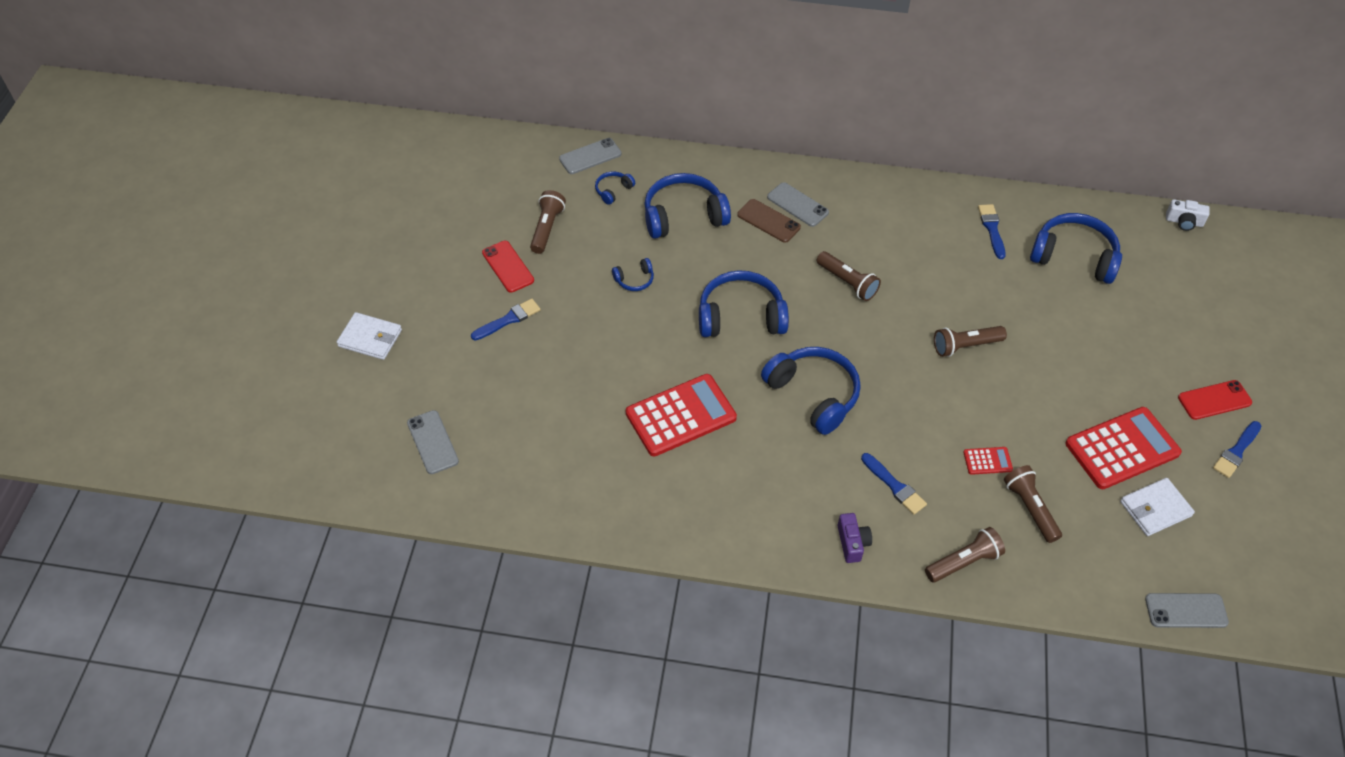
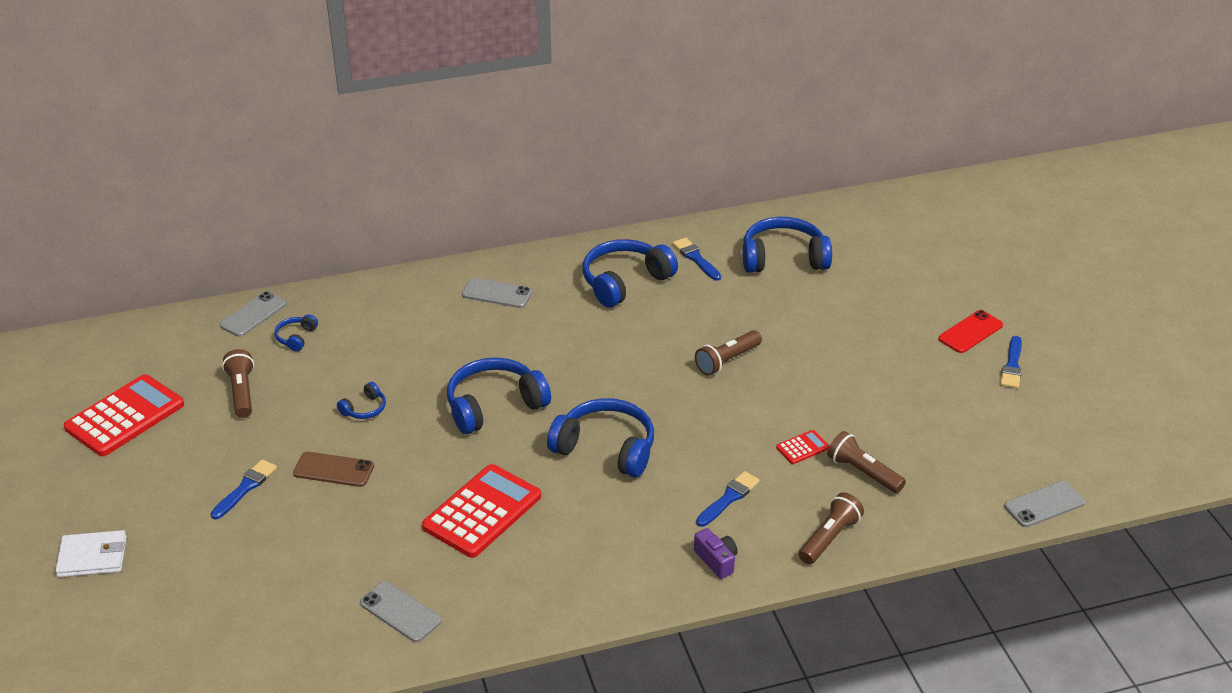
camera: 25 degrees left, 15 degrees down
(432, 442) = (222, 629): grey phone -> grey phone (400, 612)
(508, 267) = (217, 440): red phone -> none
(683, 215) = (384, 337): blue headphones -> blue headphones (624, 282)
(768, 221) = (475, 316): brown phone -> brown phone (333, 470)
(847, 282) = (584, 344): brown flashlight -> none
(894, 486) = (729, 498): blue brush -> blue brush turned 75 degrees counterclockwise
(1122, 448) = (915, 396): red calculator -> red calculator (125, 416)
(1155, 509) = (971, 434): white wallet -> none
(1184, 222) = (863, 202): white camera -> none

